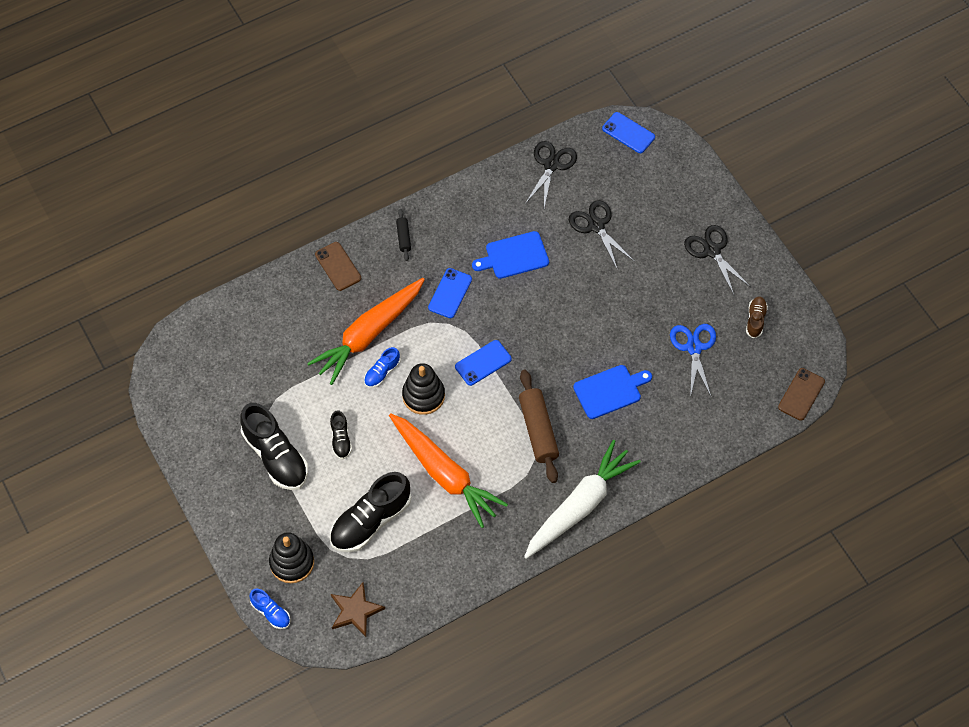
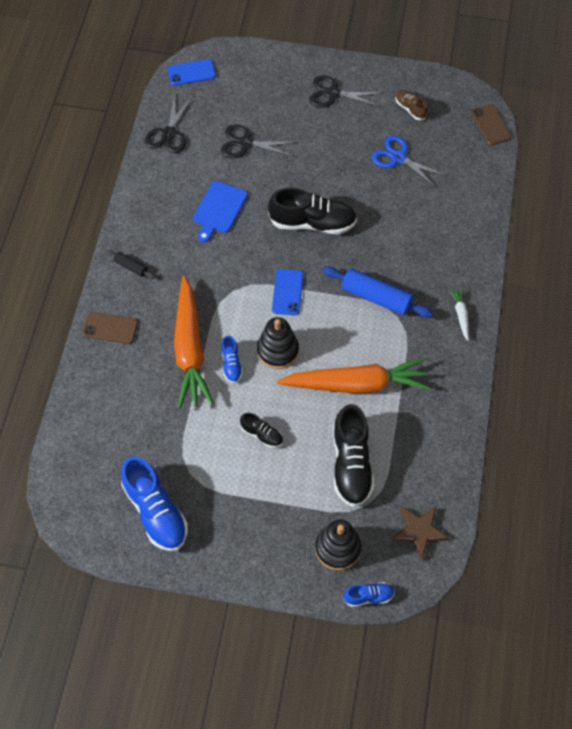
camera: 50 degrees left, 0 degrees up
(216, 416) = (155, 511): none -> blue shoe
(275, 456) = (233, 492): black shoe -> black shoe (312, 223)
(450, 293) = (208, 271): blue phone -> none
(538, 430) = (376, 297): brown rolling pin -> blue rolling pin
(551, 165) = (168, 134): black scissors -> black scissors turned 135 degrees counterclockwise
(580, 505) = (460, 315): white carrot -> white carrot, size x0.41
(610, 391) = (385, 230): blue cutting board -> none

